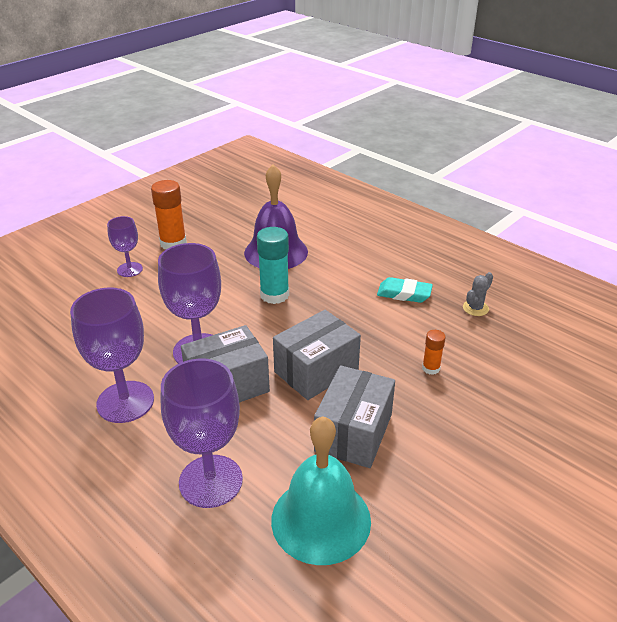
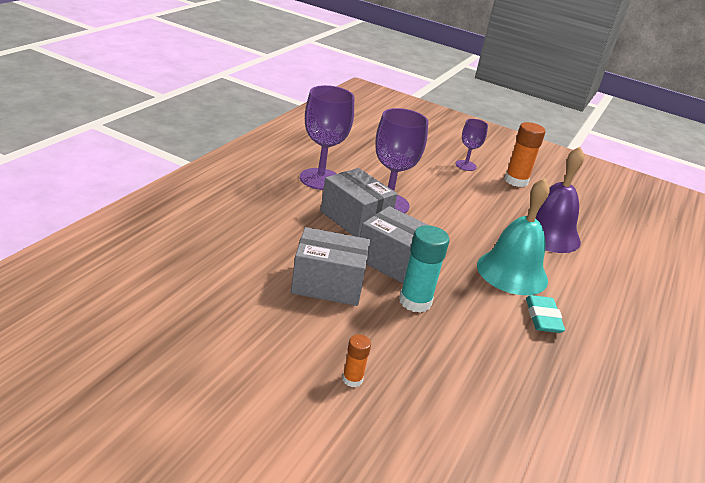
camera: 70 degrees right, 5 degrees down
(211, 481) = (258, 219): purple goblet -> none
(274, 295) = (482, 236): turquoise glue stick -> turquoise glue stick (415, 301)
(321, 519) = (233, 269): turquoise bell -> turquoise bell (512, 272)
(431, 368) = (433, 334): orange glue stick -> orange glue stick (352, 379)
(475, 308) = (556, 374): grey cactus -> none

